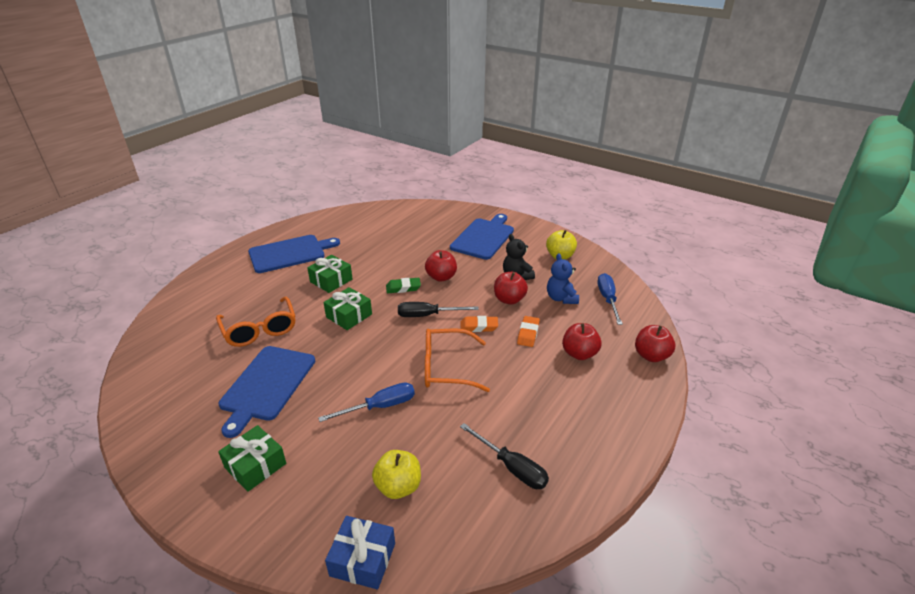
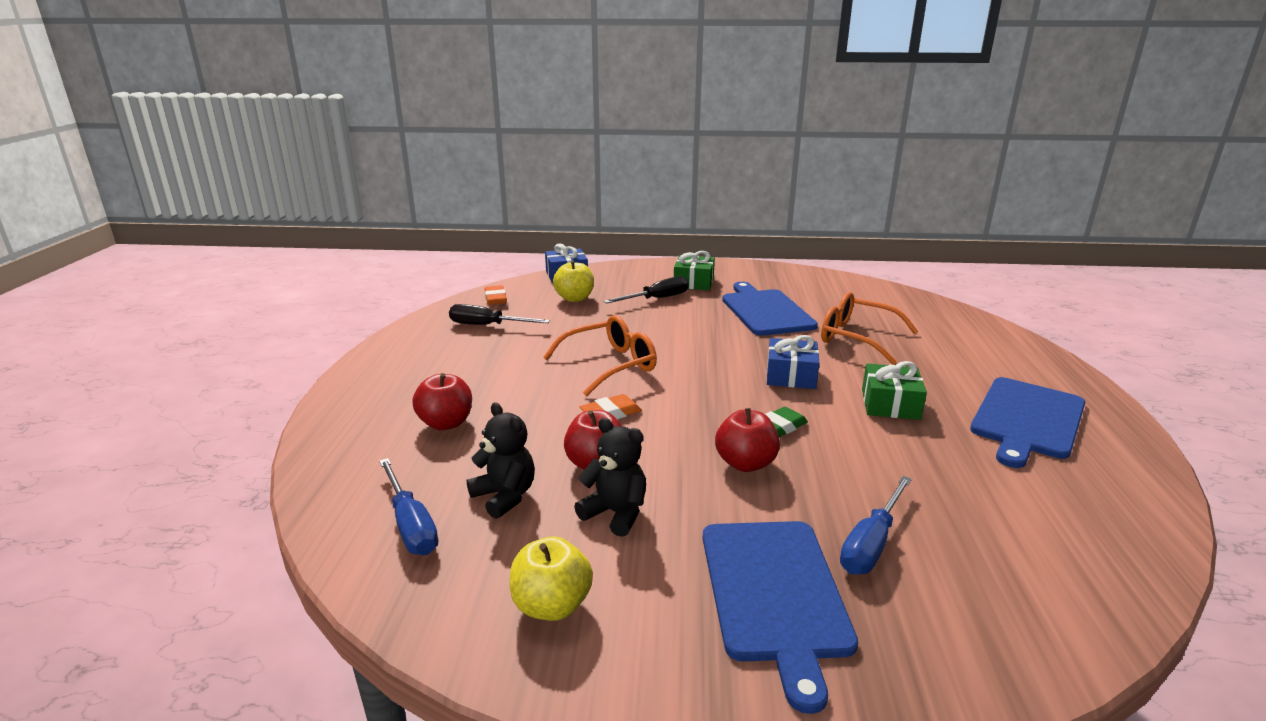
camera: 150 degrees right, 10 degrees down
(349, 316) = (791, 375): green gift -> blue gift
(380, 406) = (643, 325): blue screwdriver -> blue screwdriver (871, 543)
(427, 315) = (695, 405): black screwdriver -> black screwdriver (657, 299)
(528, 333) = (533, 425): orange eraser -> orange eraser (495, 298)
(561, 298) = (505, 496): blue teddy bear -> black teddy bear
(651, 356) = (331, 451): red apple -> none

